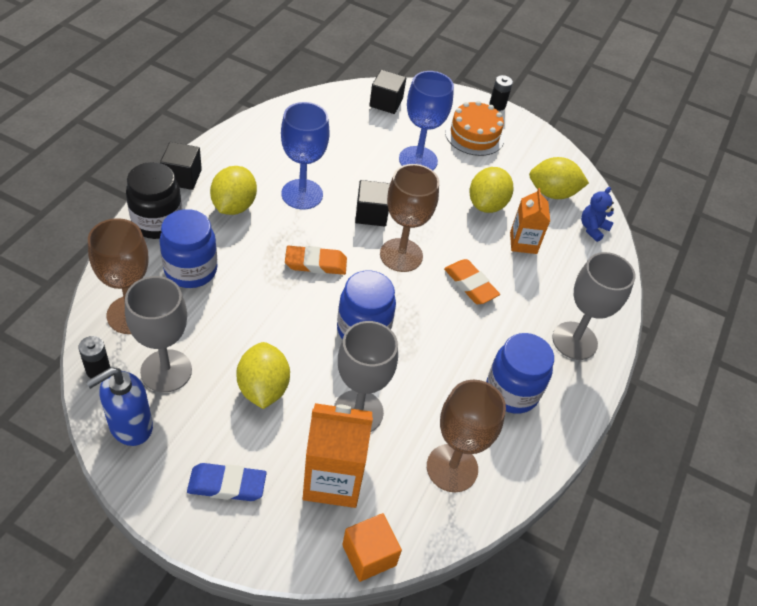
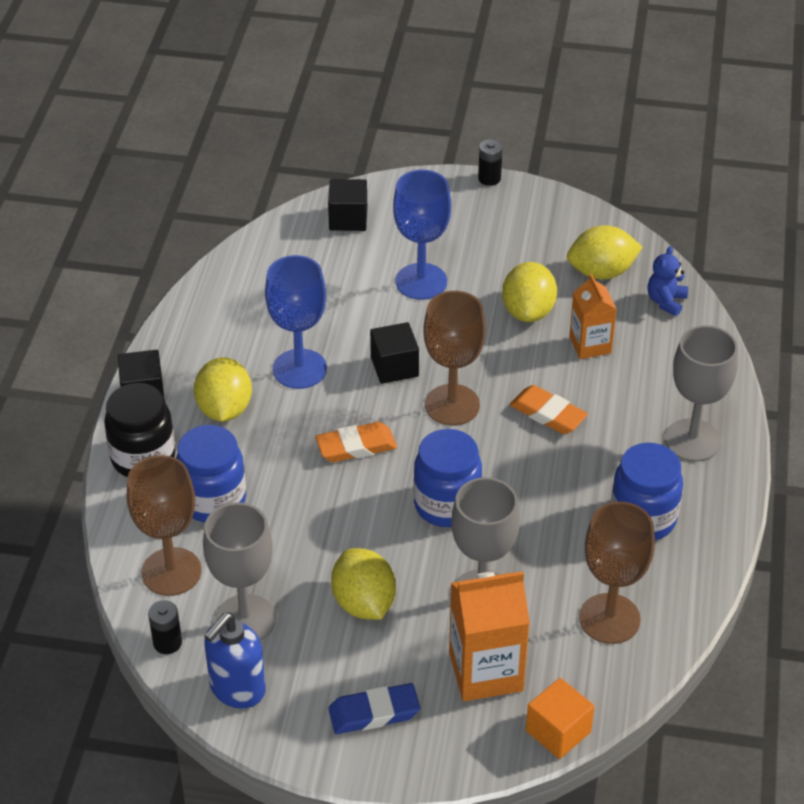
camera: 10 degrees left, 5 degrees down
(474, 135) = (477, 227): orange cake -> none

